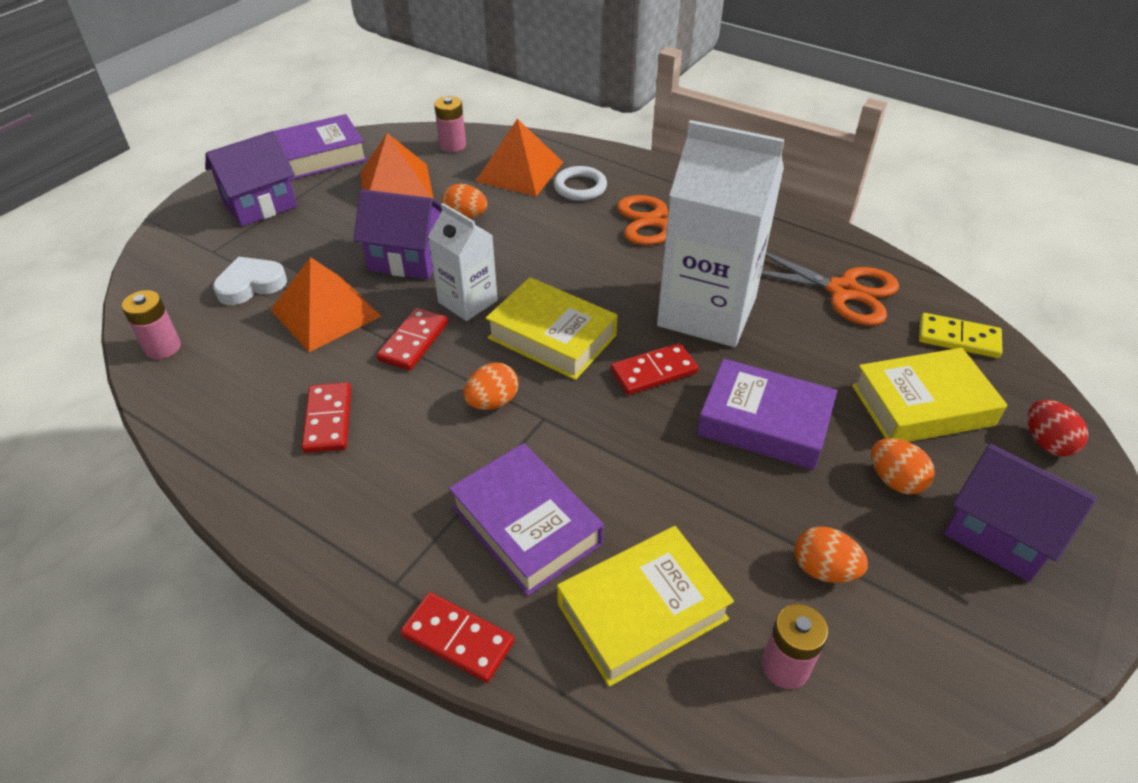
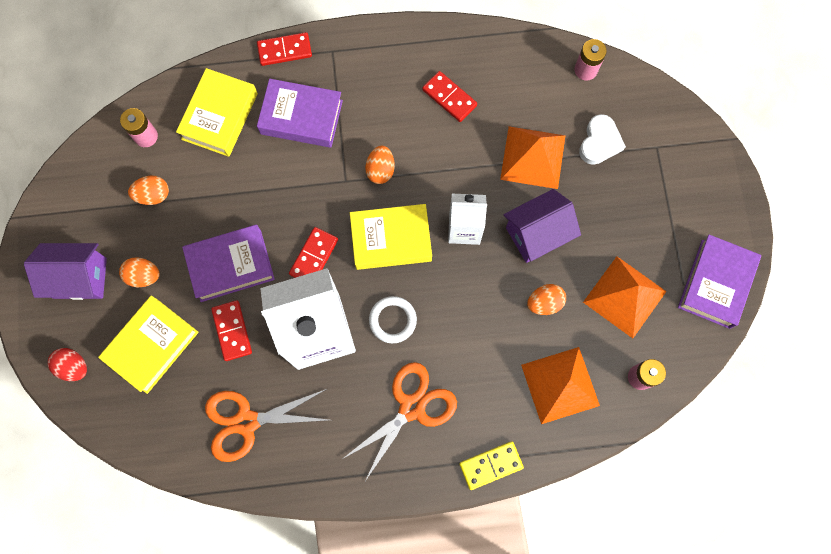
camera: 140 degrees right, 30 degrees up
(260, 205) = (685, 205): purple house -> none
(413, 341) = (462, 176): red domino -> red domino (232, 331)
(580, 187) = (500, 401): white ring -> white ring (392, 320)
(958, 338) = (154, 428): yellow domino -> yellow domino (491, 465)

